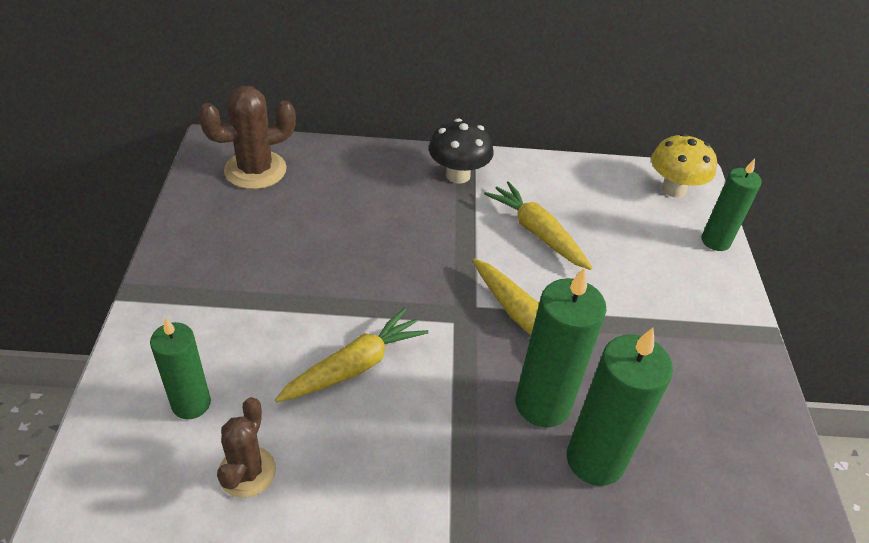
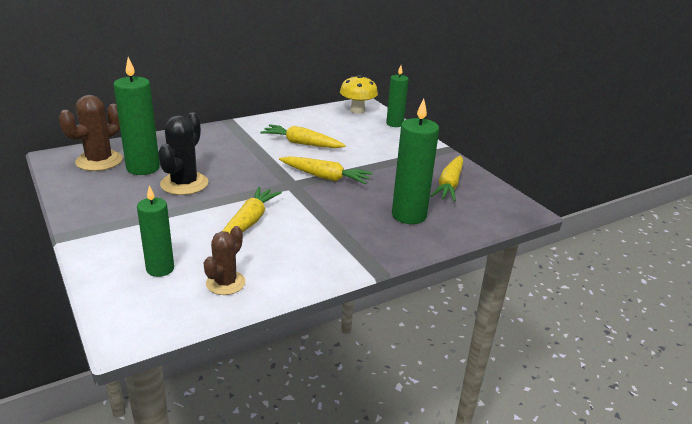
camera: 30 degrees left, 15 degrees down
(247, 472) = (225, 283): brown cactus -> brown cactus turned 45 degrees clockwise
(325, 254) = (184, 184): none -> black cactus
(458, 175) = (235, 132): black mushroom -> none
(542, 404) = (365, 204): green candle -> green candle (143, 168)
(712, 420) = (449, 185): none -> yellow carrot

